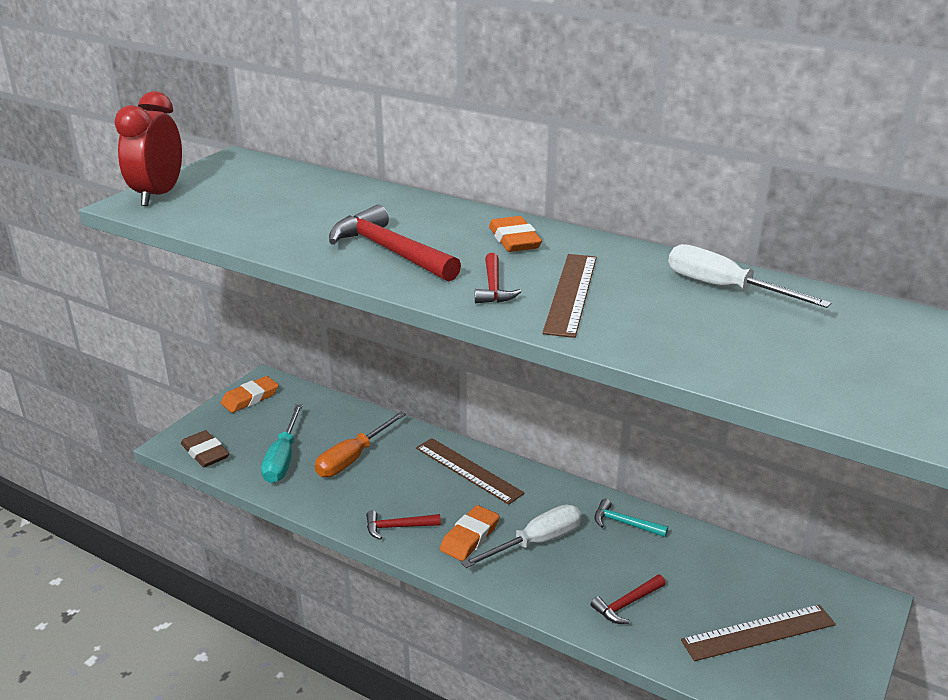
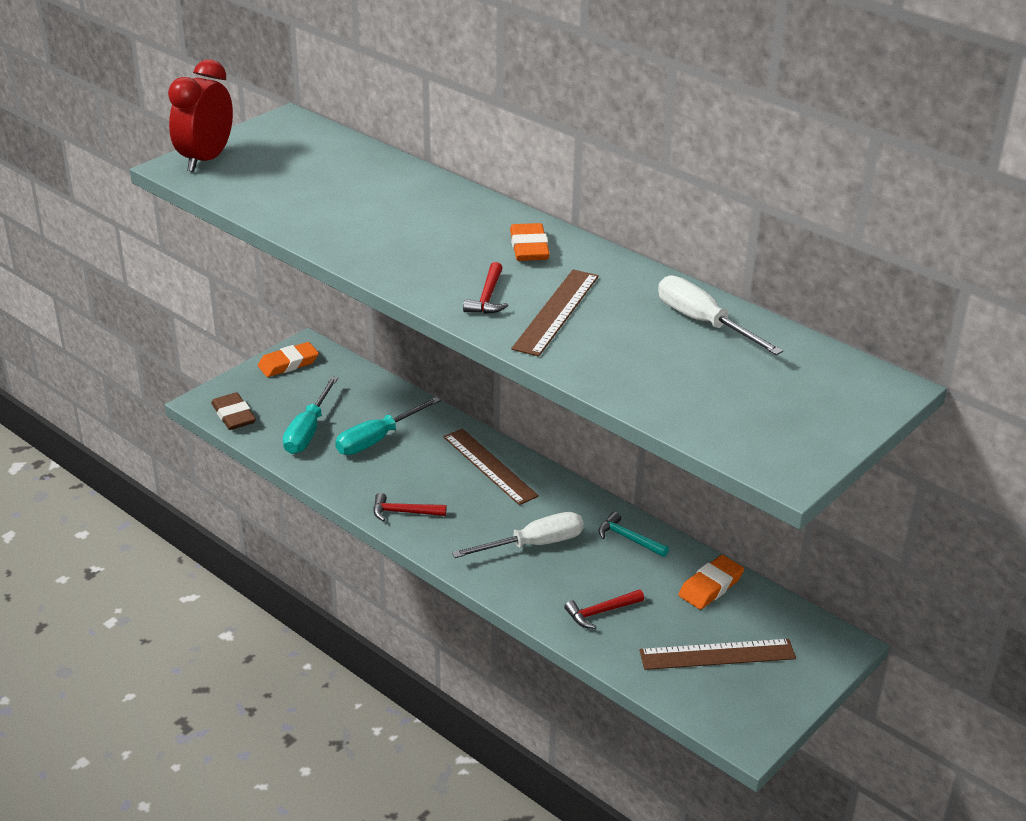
camera: 10 degrees right, 5 degrees up
(352, 458) = (377, 439): orange screwdriver -> turquoise screwdriver
(390, 251) = (406, 248): red hammer -> none
(470, 537) = (471, 531): orange eraser -> orange eraser (710, 586)

